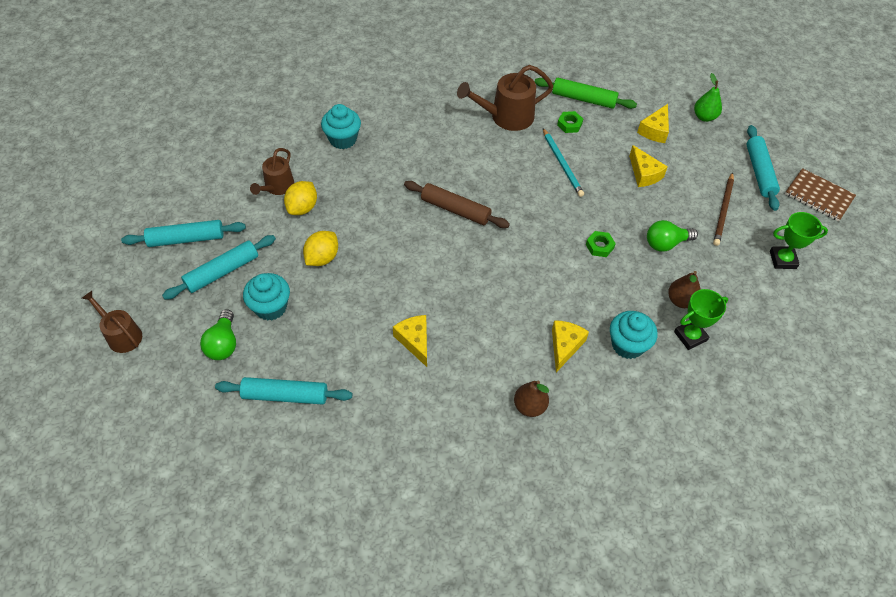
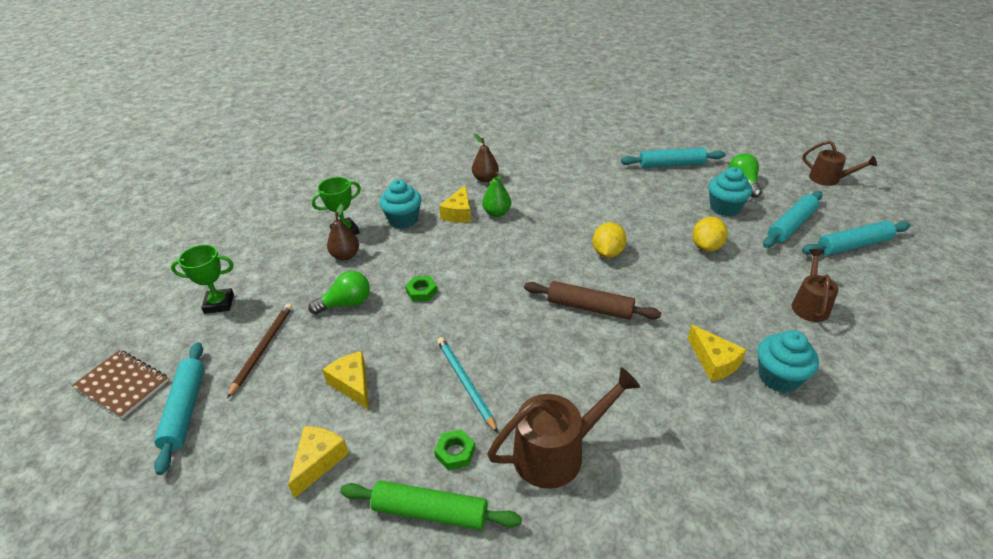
camera: 175 degrees right, 15 degrees down
(302, 208) = (762, 287): yellow lemon -> yellow lemon (607, 253)
(415, 341) = (588, 202): yellow cheese -> yellow cheese (714, 361)
(704, 117) = (224, 503): green pear -> green pear (497, 213)

